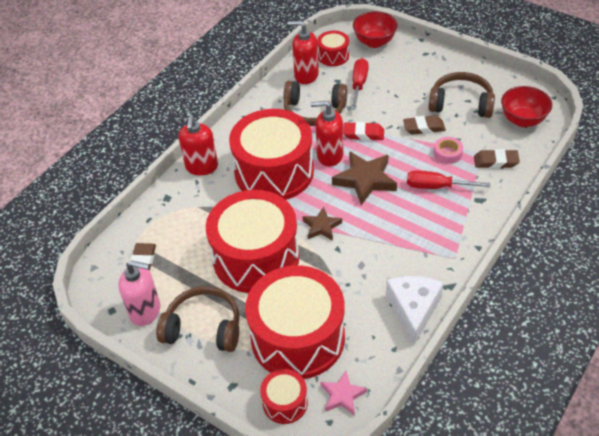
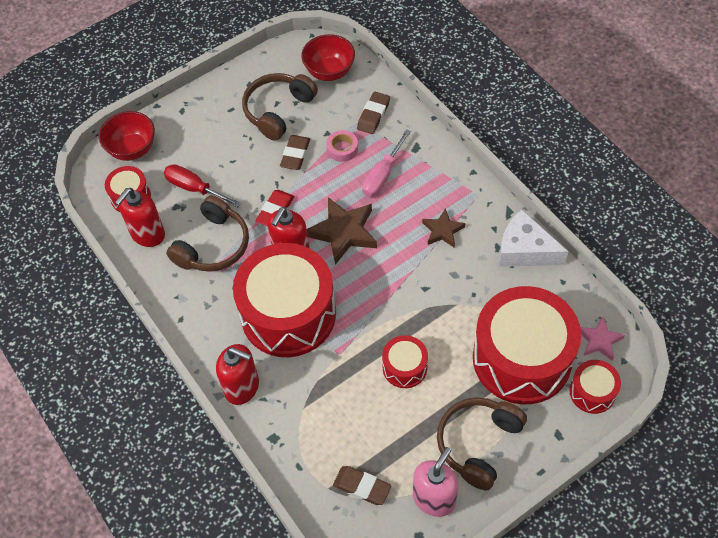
camera: 70 degrees left, 10 degrees up
(256, 257) = (404, 367): red drum -> red drum, size x0.45
(321, 226) = (389, 293): brown star -> brown star (442, 230)
(437, 187) = (382, 175): red screwdriver -> pink screwdriver

